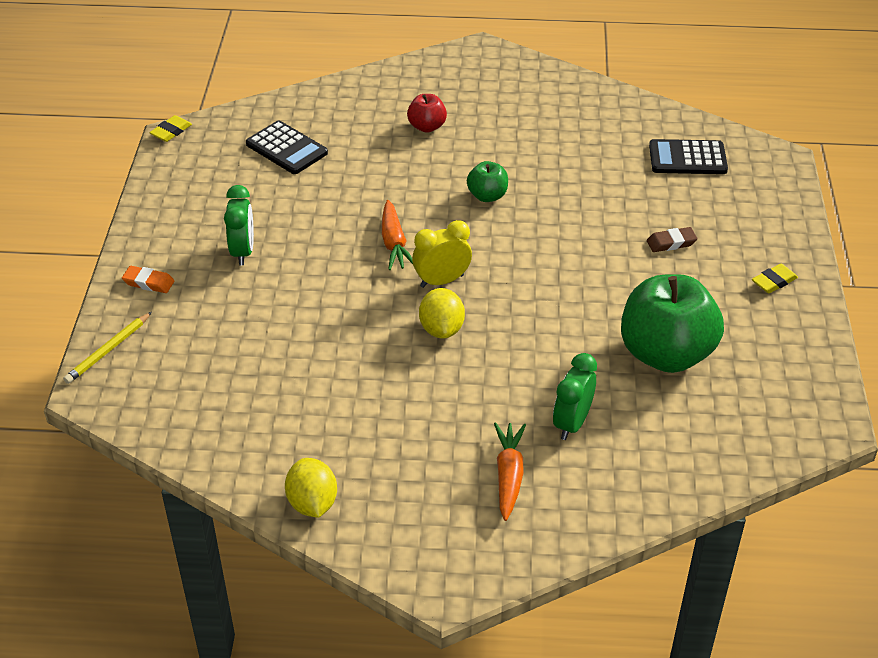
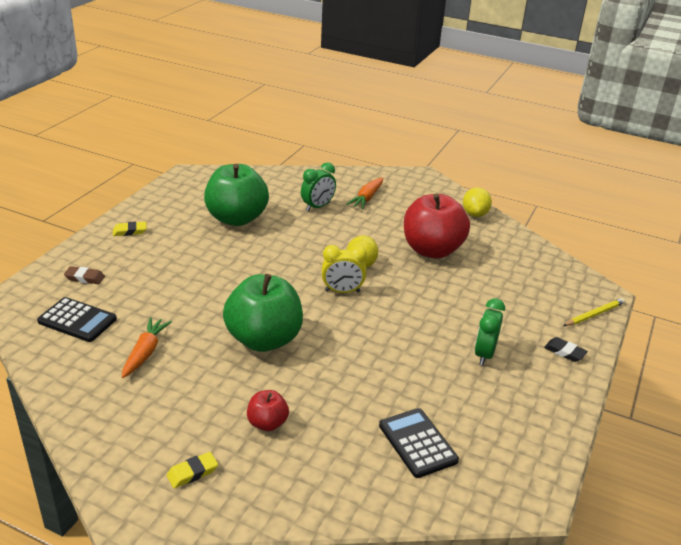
camera: 160 degrees left, 10 degrees down
(148, 282) = (564, 352): orange eraser -> black eraser
(171, 131) = (537, 507): yellow eraser -> yellow eraser (192, 473)
(355, 391) = (432, 250): none -> red apple
(394, 243) = (361, 326): orange carrot -> orange carrot (145, 352)
(487, 196) = (264, 339): green apple -> green apple, size x2.12
(671, 243) = (165, 269): brown eraser -> brown eraser (85, 278)

